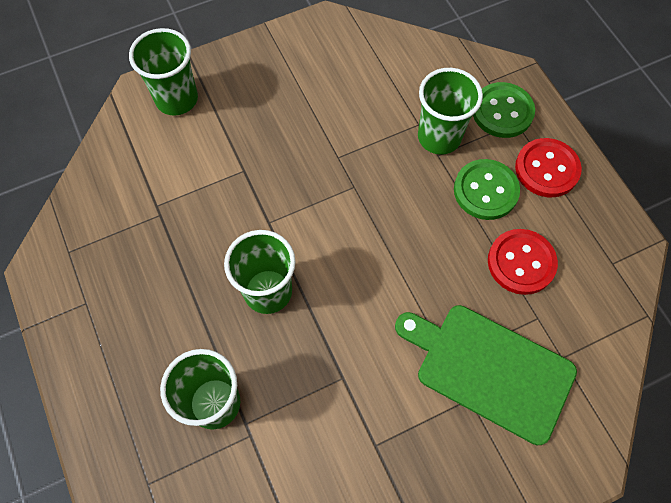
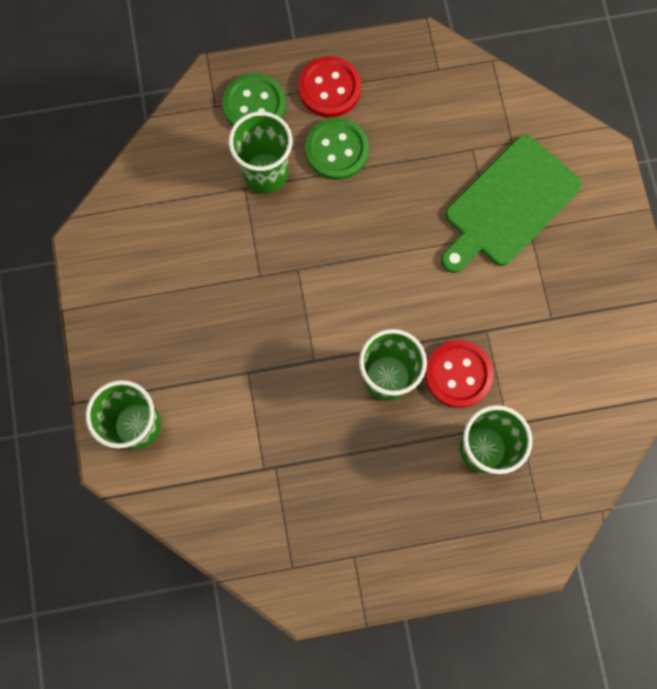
camera: 75 degrees left, 10 degrees up
(521, 262) = (417, 144): red button -> red button (458, 374)

